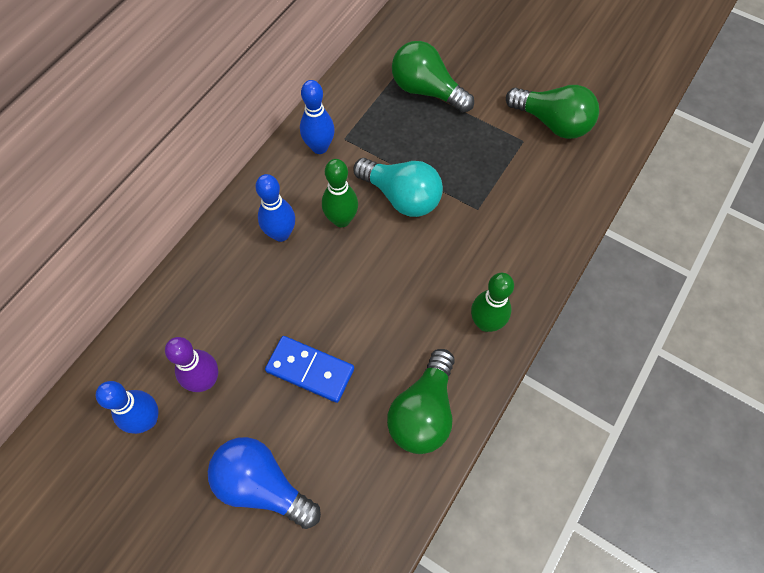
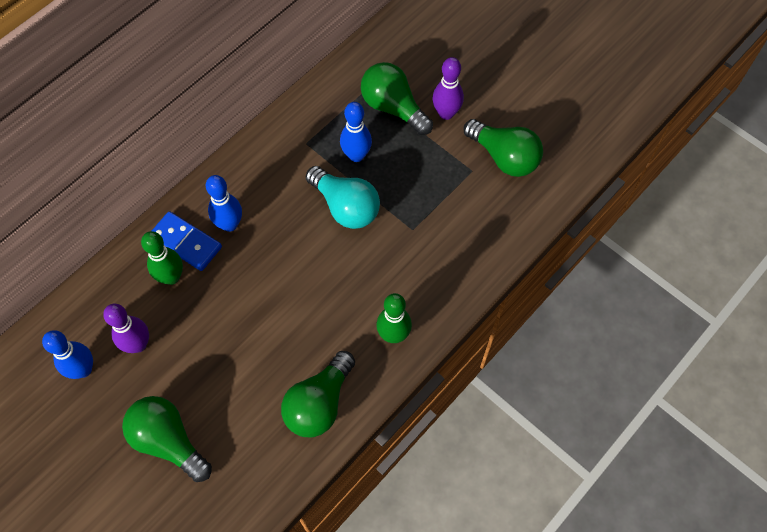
camera: 10 degrees right, 0 degrees up
(262, 485) = (169, 441): blue light bulb -> green light bulb
(310, 370) = (229, 350): blue domino -> blue domino (186, 242)
(319, 147) = (281, 148): blue bowling pin -> blue bowling pin (356, 155)
(341, 220) = (286, 220): green bowling pin -> green bowling pin (171, 277)
(482, 88) = (446, 113): none -> purple bowling pin

